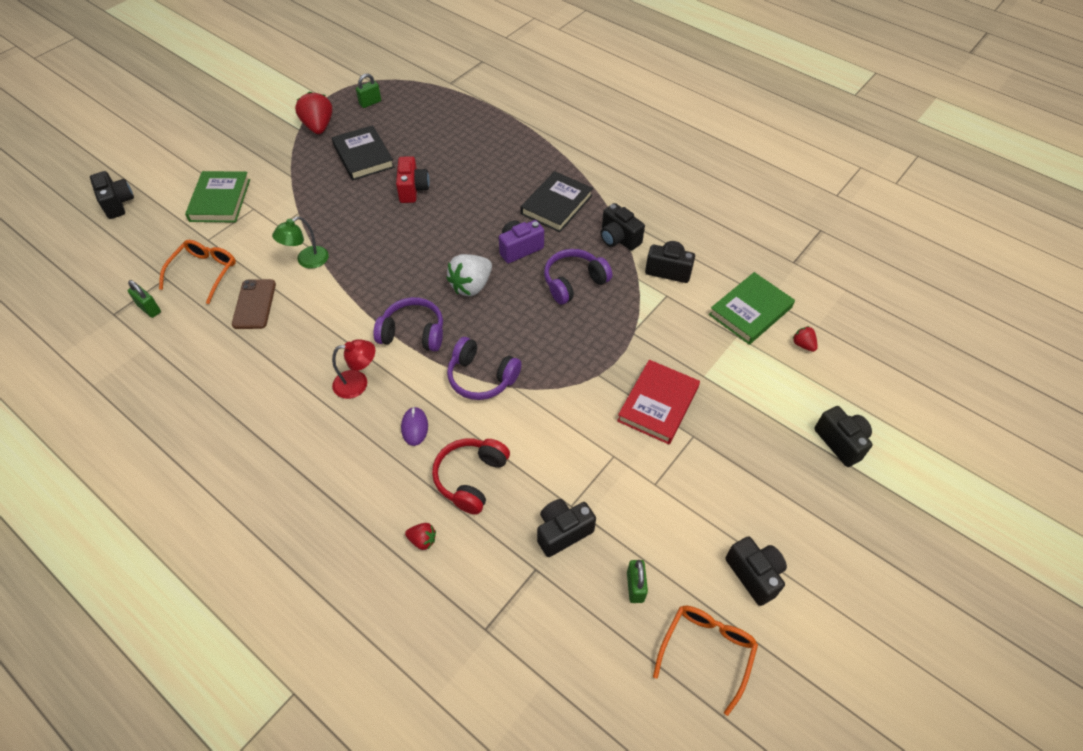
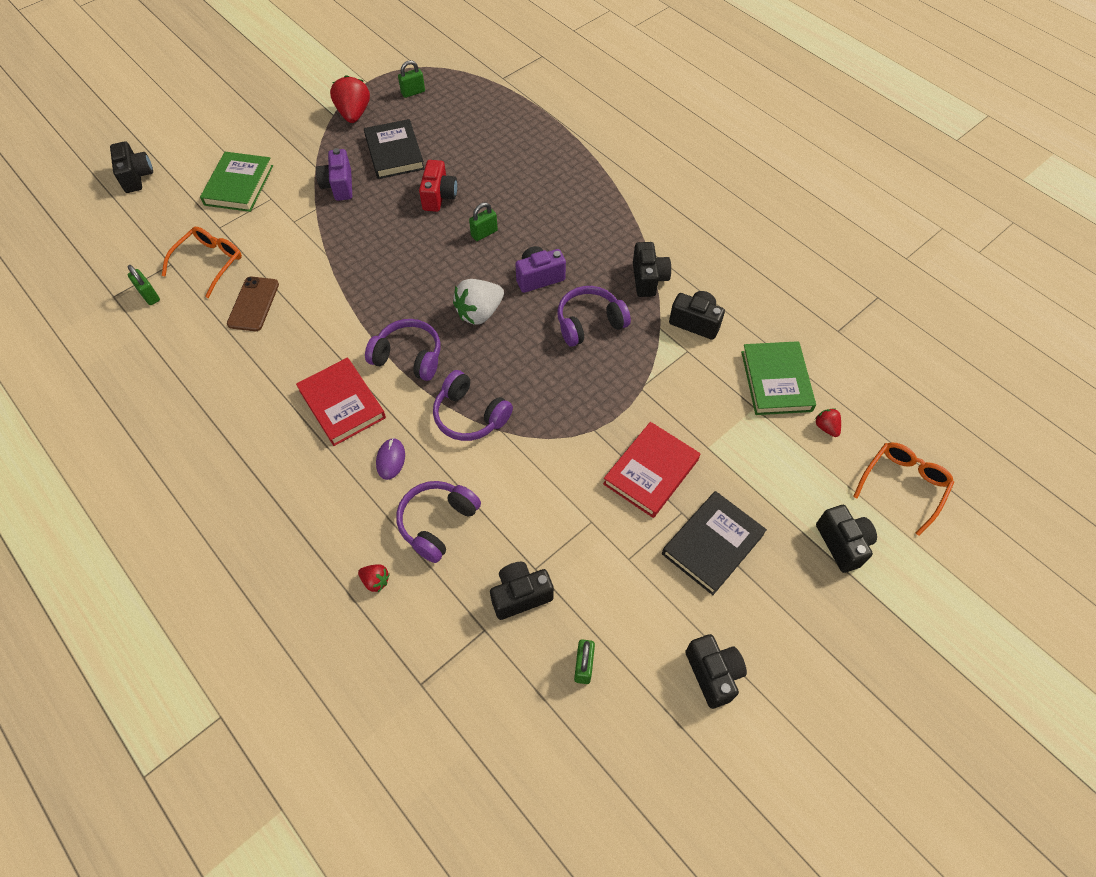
camera: 10 degrees right, 5 degrees up
(307, 261) = (315, 263): green lamp -> none
(316, 190) = (339, 186): none -> purple camera
(358, 383) = (342, 404): red lamp -> red book
(461, 216) = (484, 233): none -> green padlock
(471, 478) = (437, 523): red headphones -> purple headphones
(556, 205) = (589, 232): black book -> black book (712, 544)
(618, 238) = (648, 279): black camera -> black camera turned 150 degrees counterclockwise
(706, 651) = (644, 746): orange glasses -> orange glasses (903, 485)
(750, 311) = (776, 381): green book -> green book turned 60 degrees counterclockwise

